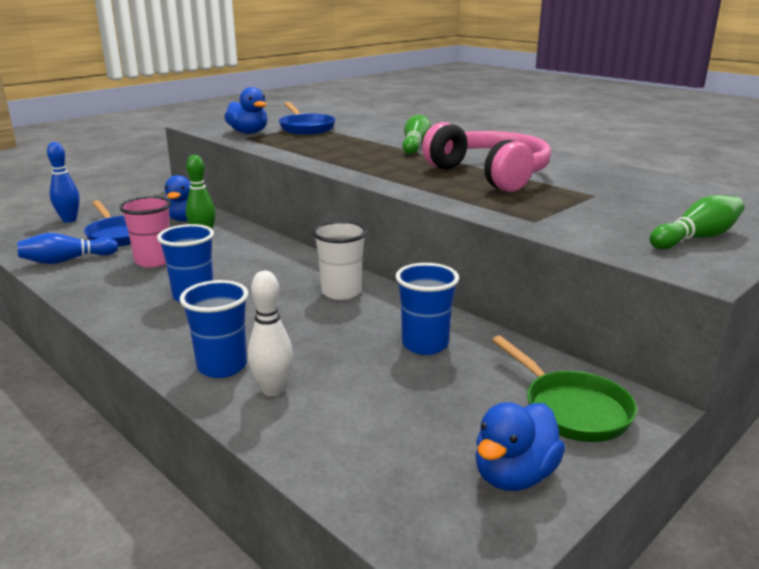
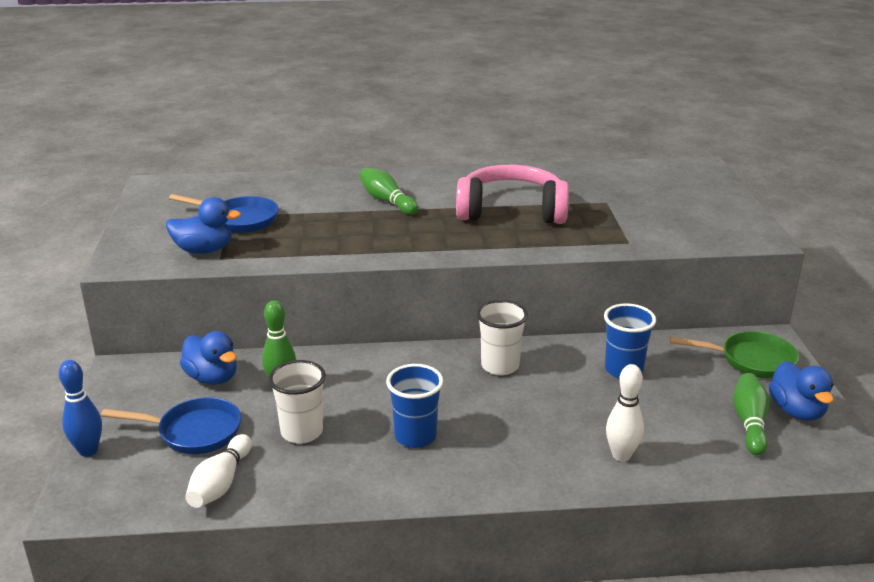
camera: 50 degrees left, 5 degrees up
(67, 260) = (220, 483): blue bowling pin -> white bowling pin
(153, 261) = (302, 432): pink cup -> white cup
(222, 366) = (563, 465): blue cup -> none
(696, 238) = (715, 214): green bowling pin -> green bowling pin (749, 423)

